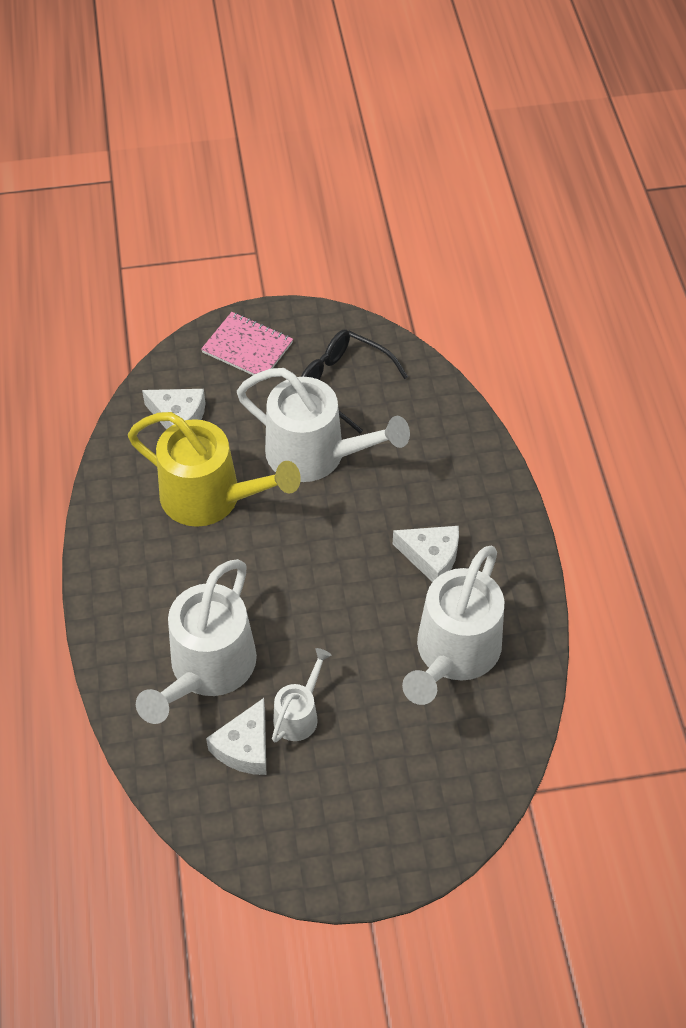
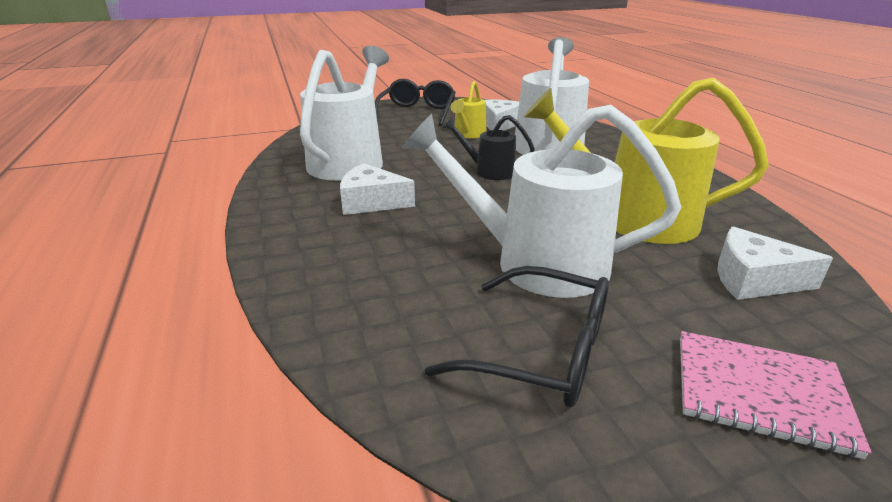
camera: 170 degrees right, 25 degrees down
(299, 714) = (468, 134): white watering can -> yellow watering can
(305, 603) = (489, 171): none -> black watering can
(353, 821) = (417, 112): none -> black glasses

